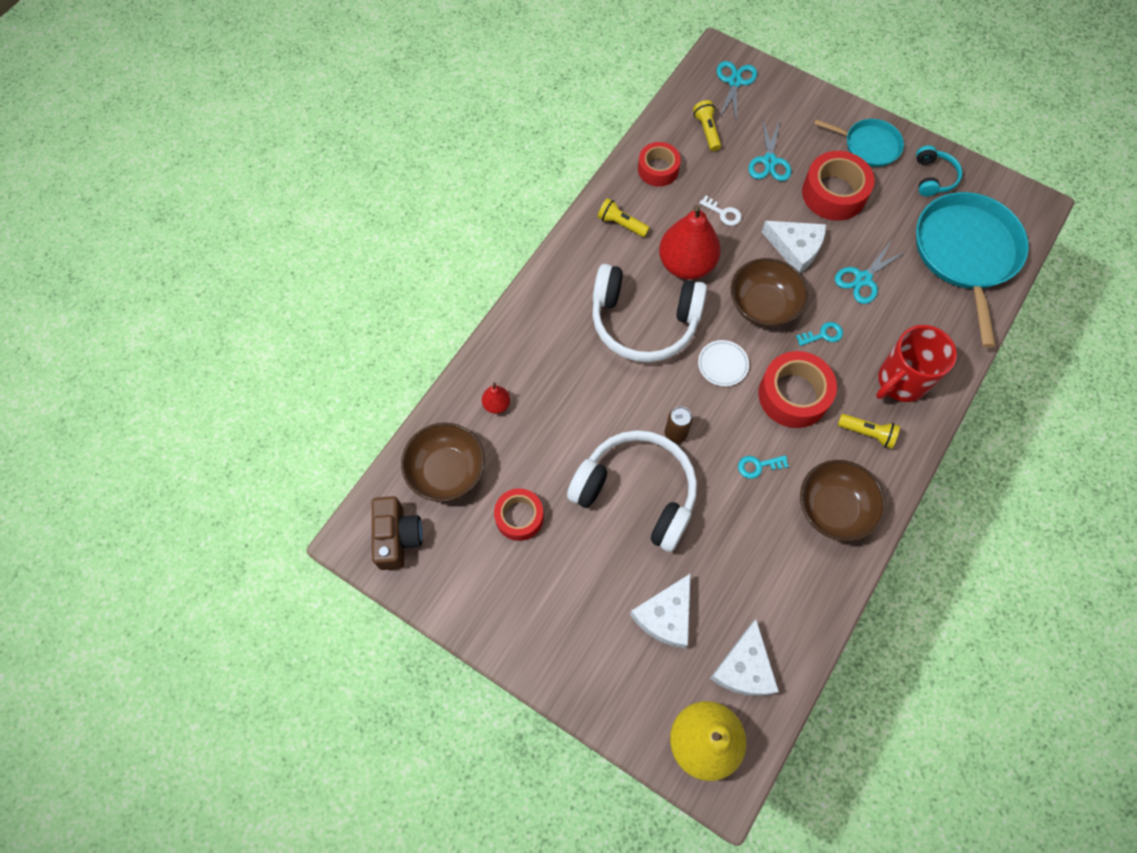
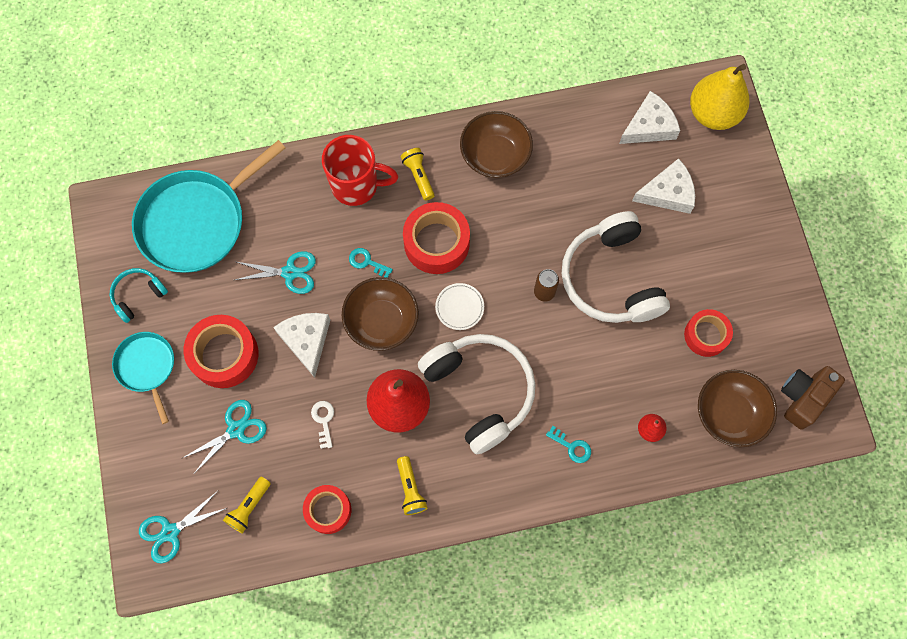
camera: 135 degrees left, 5 degrees up
(758, 466) = (513, 222): turquoise key -> turquoise key (572, 447)

